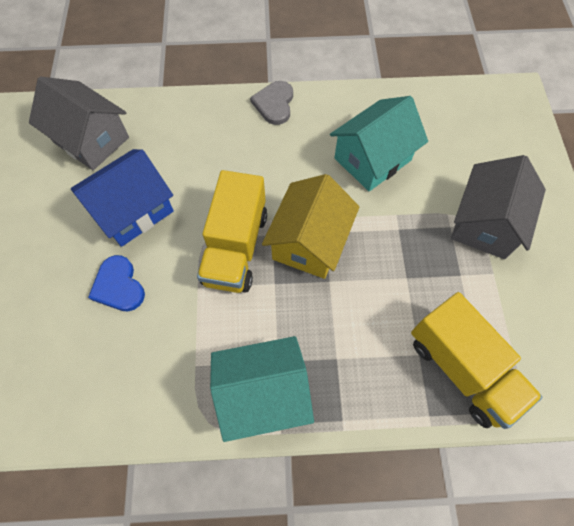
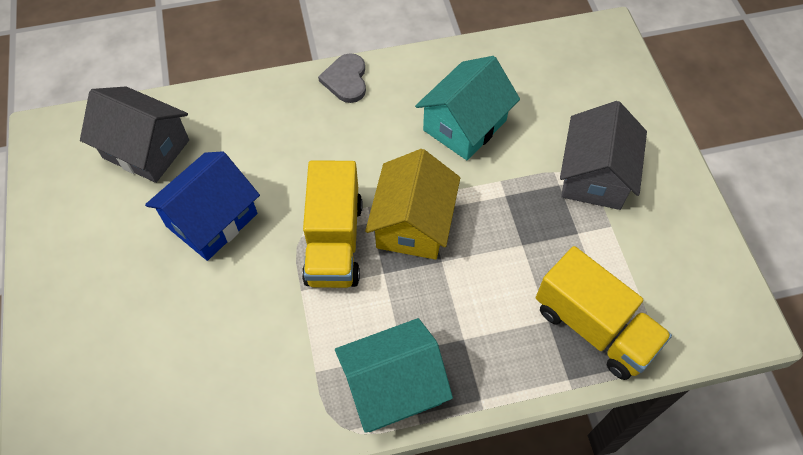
camera: 10 degrees left, 5 degrees down
(118, 286) = (213, 303): blue heart -> none

